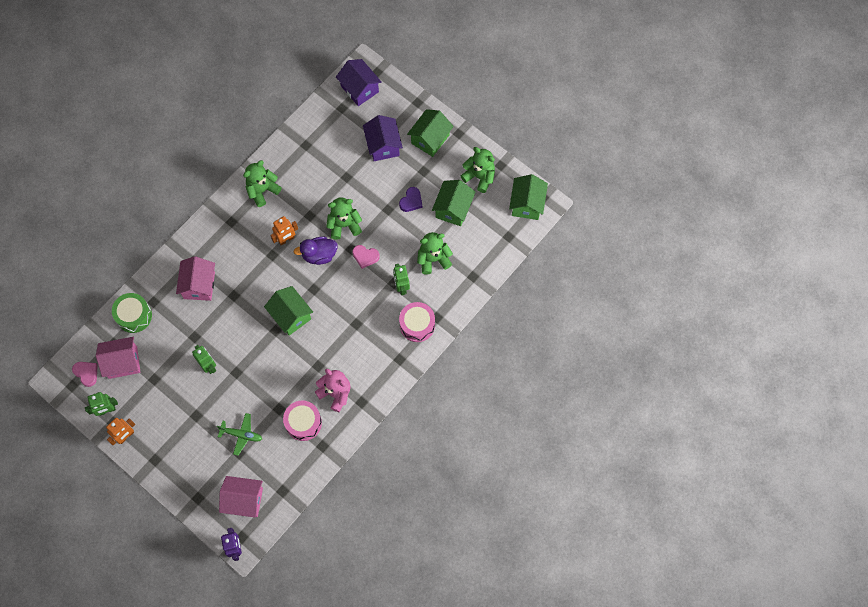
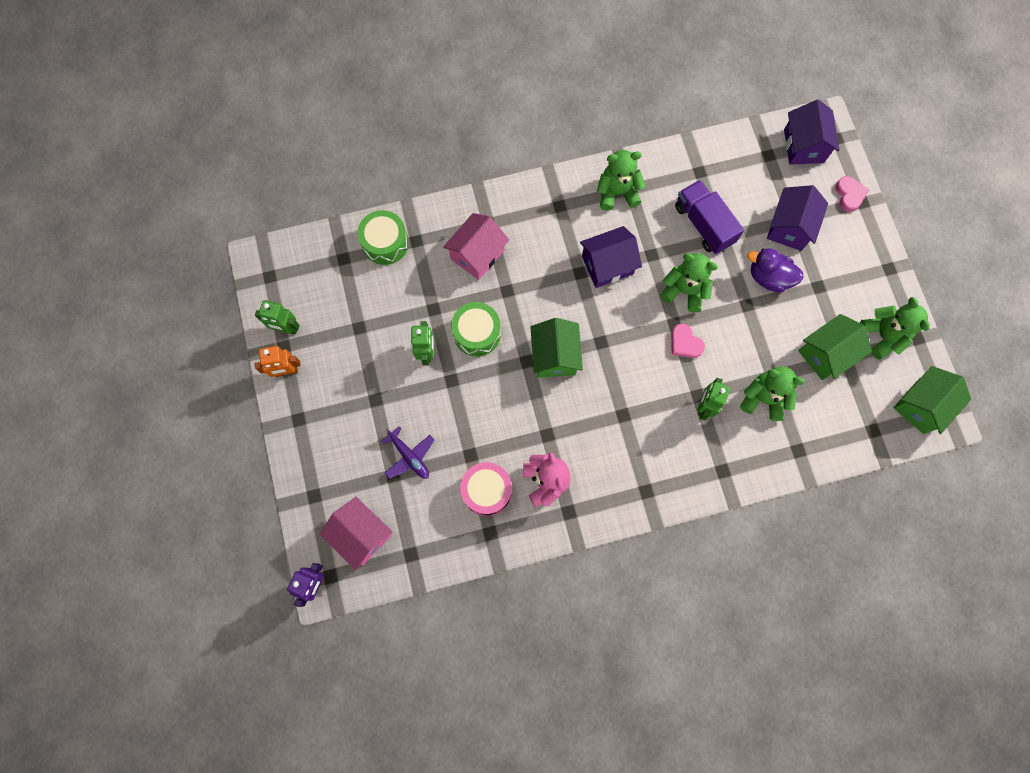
camera: 35 degrees right, 5 degrees up
(86, 373) = (293, 273): pink heart -> pink heart (849, 195)
(123, 362) = (339, 286): pink house -> none
(232, 334) = (477, 333): none -> green drum
(241, 435) = (409, 456): green plane -> purple plane
(286, 239) = (607, 265): orange robot -> purple house
(319, 255) = (633, 307): purple duck -> purple duck (769, 277)
(329, 176) = (703, 224): none -> purple truck
(411, 201) = (781, 313): purple heart -> none
(417, 325) = (693, 464): pink drum -> none
(430, 139) = (850, 254): green house -> none

